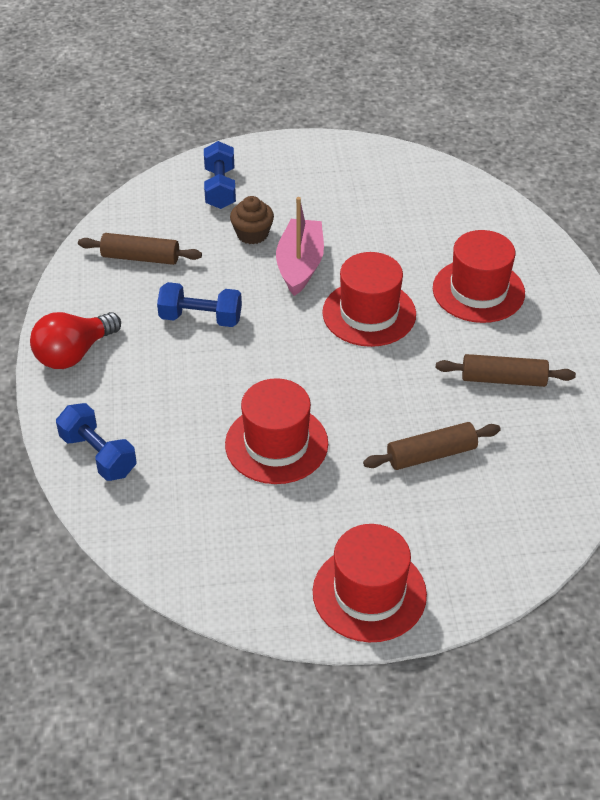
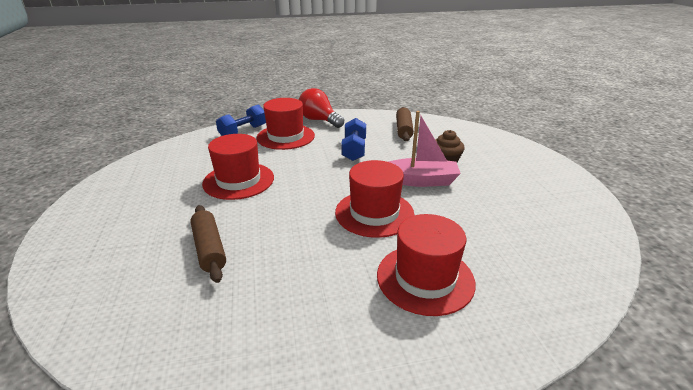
camera: 85 degrees right, 15 degrees down
(220, 188) = (487, 148): blue dumbbell -> none
(369, 593) = (89, 221): red hat -> red hat (285, 137)
(503, 379) = (296, 296): brown rolling pin -> none

